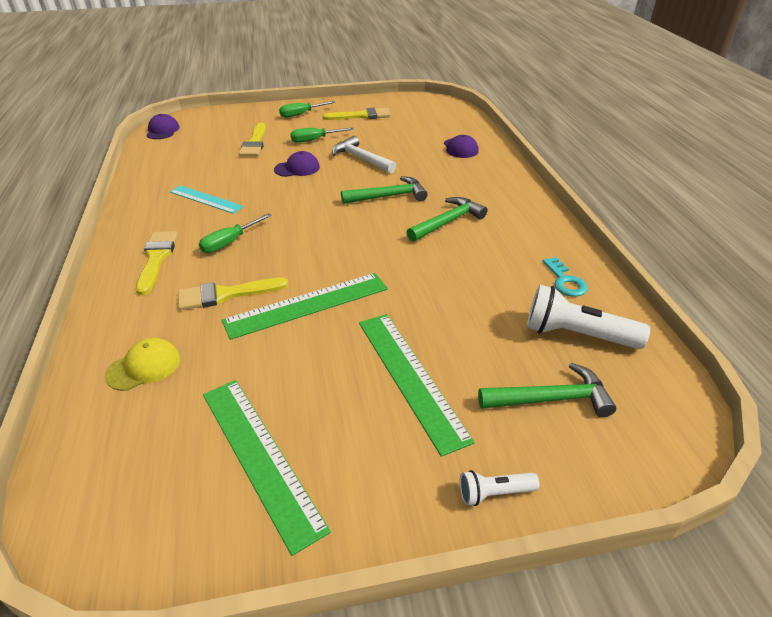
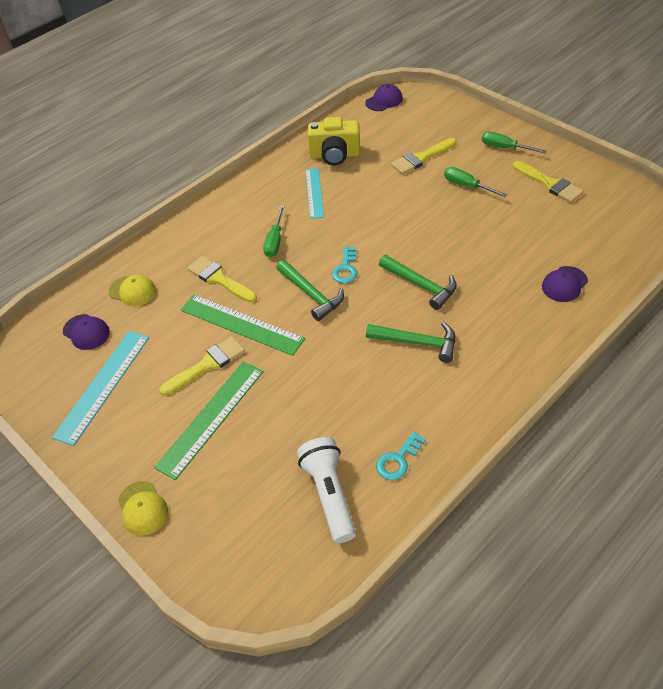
camera: 60 degrees right, 10 degrees up
(156, 258) = (228, 222): yellow brush -> yellow brush (207, 365)
(180, 173) = (335, 155): none -> yellow camera
(229, 242) = (275, 241): green screwdriver -> green screwdriver turned 90 degrees counterclockwise
(260, 457) = (103, 385): green ruler -> turquoise ruler
(297, 168) = (408, 207): purple cap -> purple cap (86, 332)
(321, 221) = (345, 268): none -> turquoise key
(361, 159) = (466, 233): white hammer -> none
(494, 493) = (142, 508): white flashlight -> yellow cap
(551, 399) = (244, 506): green hammer -> green hammer (311, 294)

